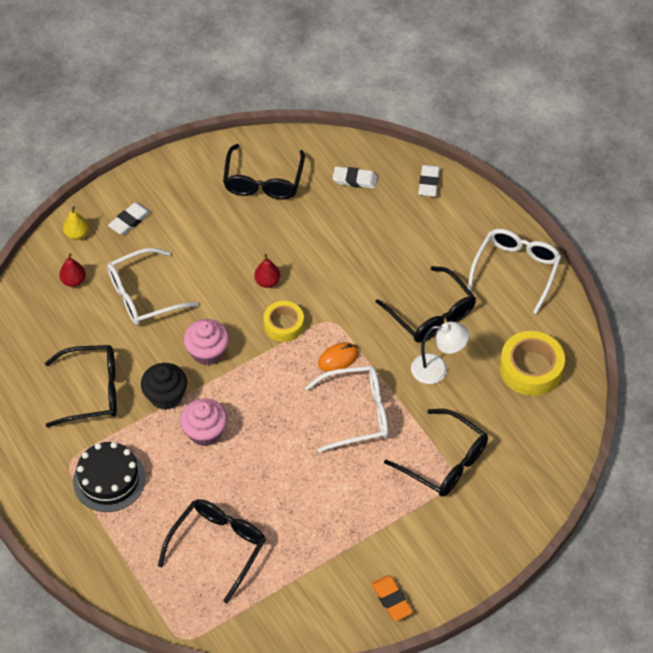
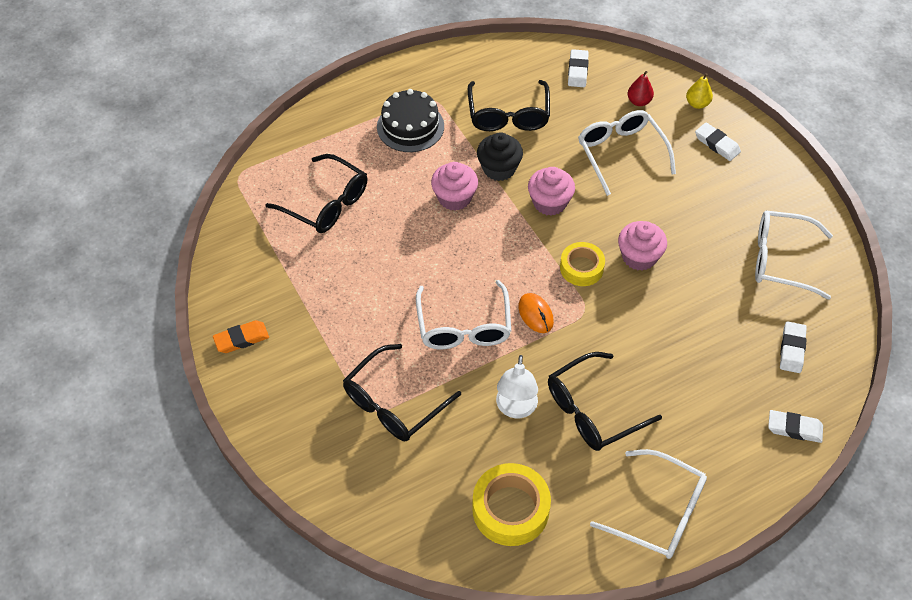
camera: 95 degrees right, 0 degrees up
(29, 333) = (577, 71): none -> white eraser
(263, 180) = (782, 260): black glasses -> white glasses
(267, 282) = (639, 257): red pear -> pink cupcake

